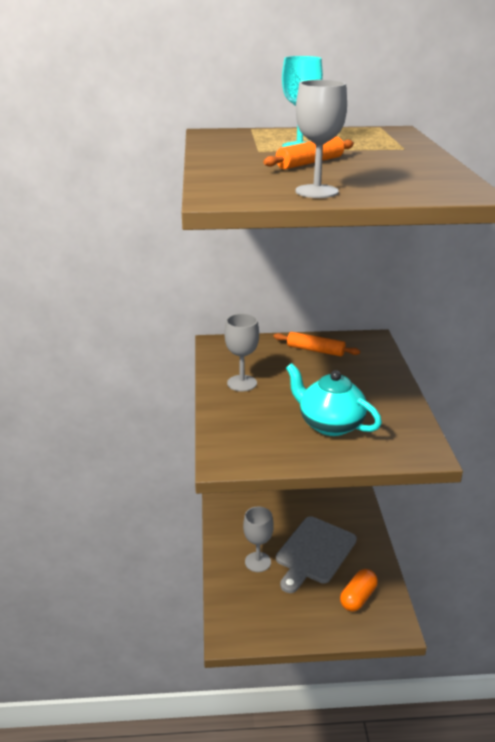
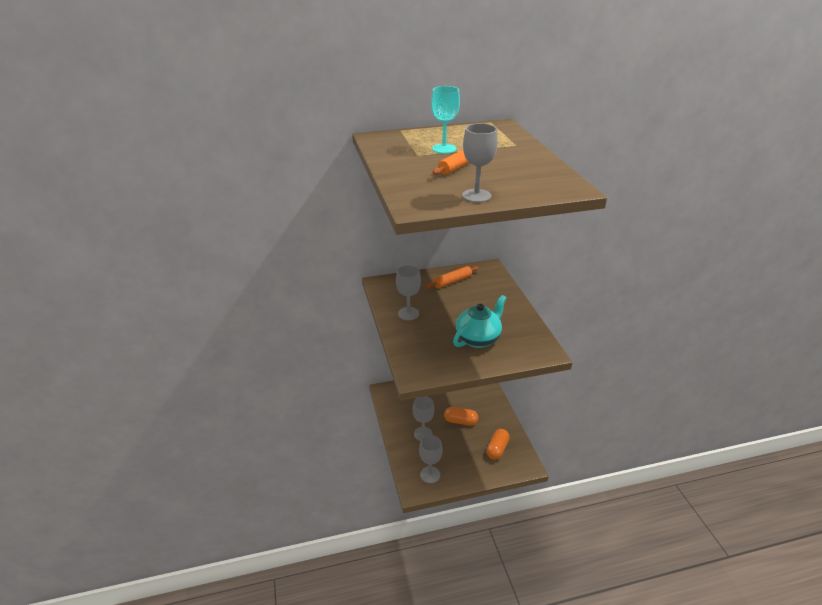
camera: 10 degrees left, 5 degrees up
(254, 619) = (430, 474): none -> grey goblet
(314, 552) = (460, 421): grey cutting board -> orange capsule
(315, 350) = (452, 281): orange rolling pin -> orange rolling pin turned 45 degrees counterclockwise
(330, 424) = (478, 338): turquoise teapot -> turquoise teapot turned 105 degrees clockwise

